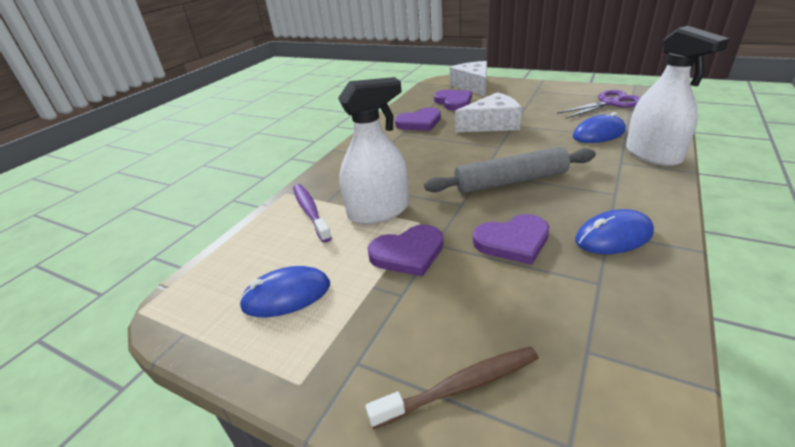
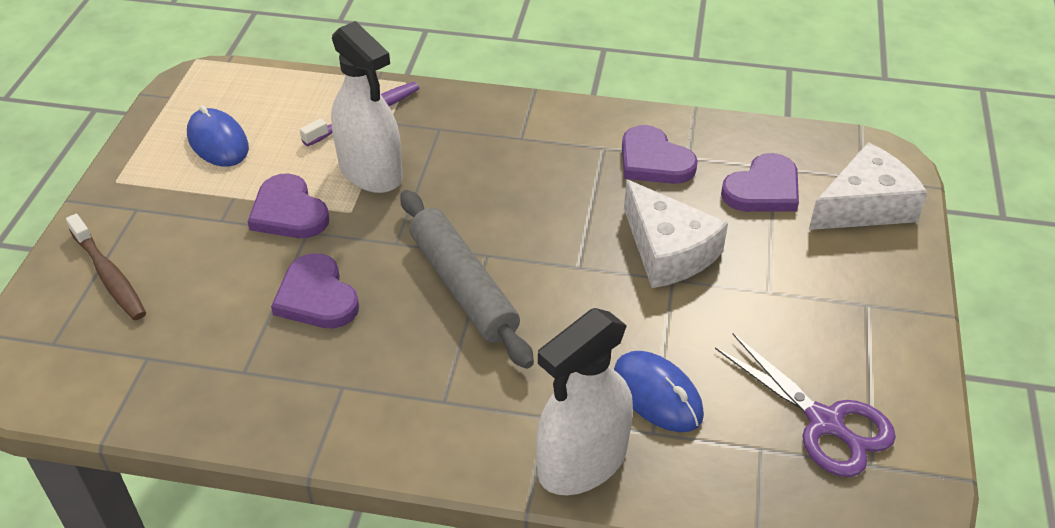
camera: 70 degrees right, 10 degrees up
(613, 236) = (333, 390): blue mouse -> none

